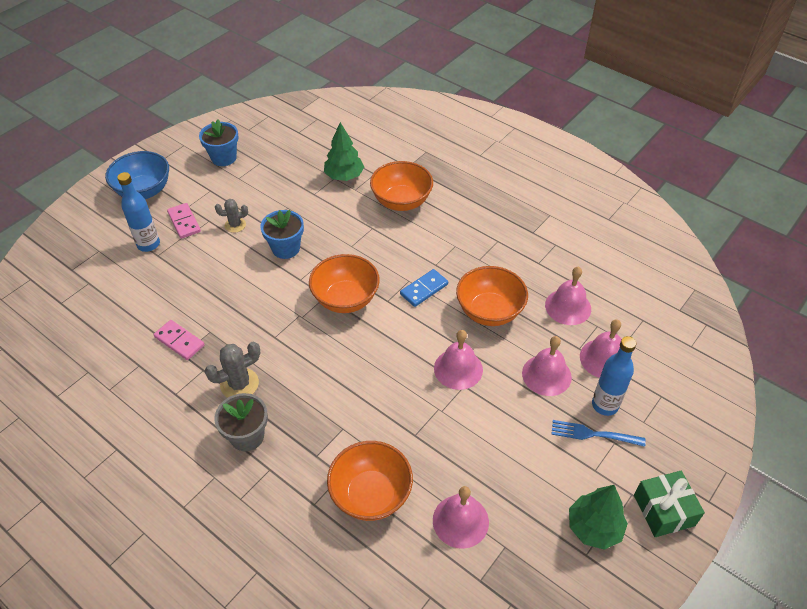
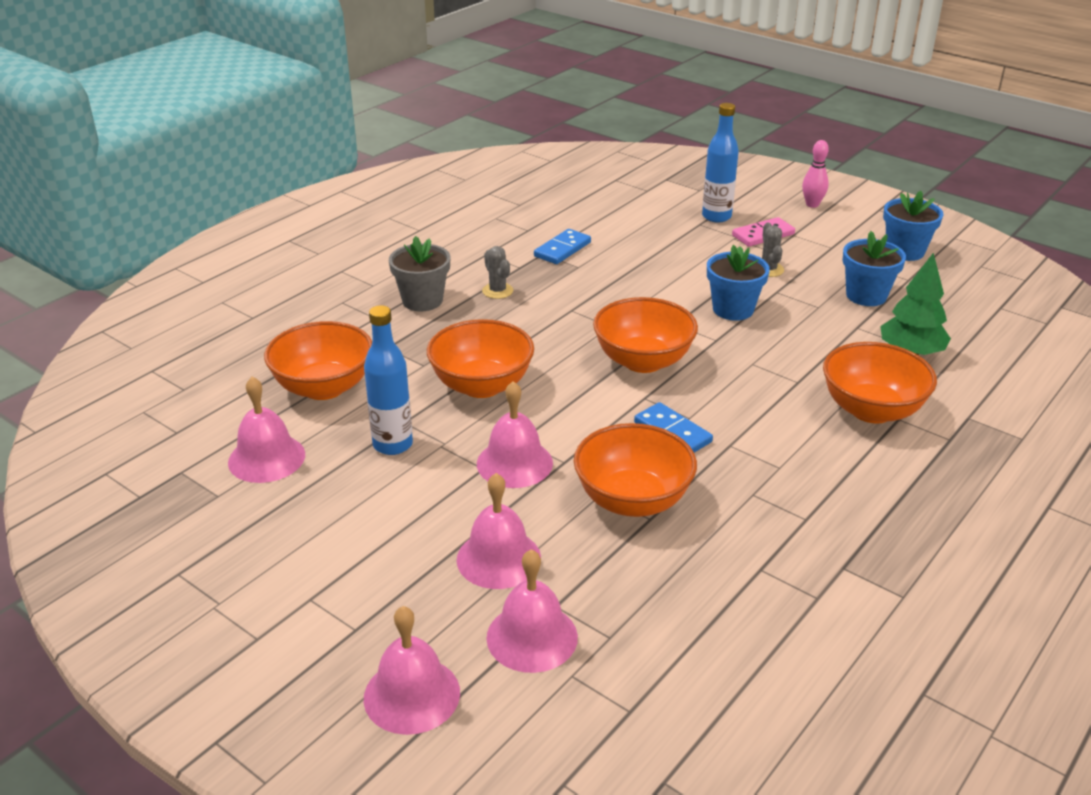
camera: 90 degrees right, 15 degrees down
(144, 191) = (812, 204): blue bowl -> pink bowling pin
(179, 341) = (562, 249): pink domino -> blue domino
(239, 384) = (497, 291): grey cactus -> grey cactus, size x0.65
(277, 184) = (866, 296): none -> blue flower pot
(371, 390) = (481, 385): none -> orange bowl
(568, 307) = (653, 600): pink bell -> pink bell (412, 695)
(594, 434) = (375, 605): blue fork -> none
(594, 528) = (215, 586): green tree -> none
(605, 405) = (431, 626): blue bottle -> blue bottle (393, 445)
(664, 510) = (217, 675): green gift -> none

